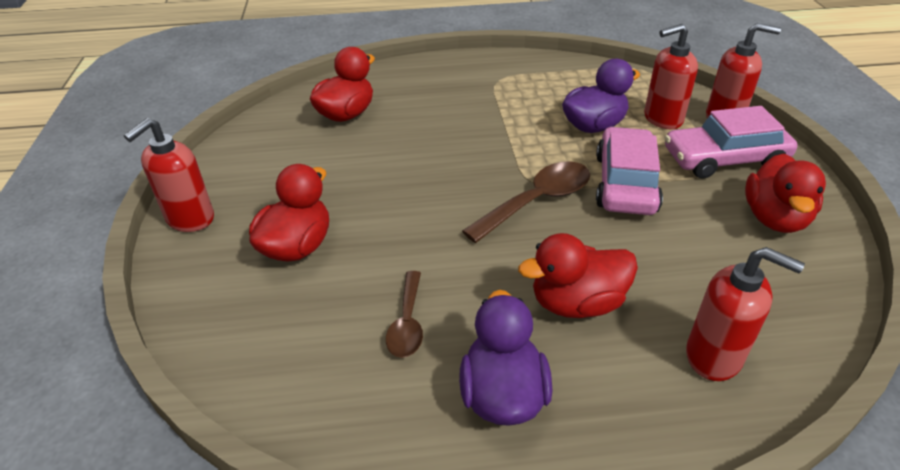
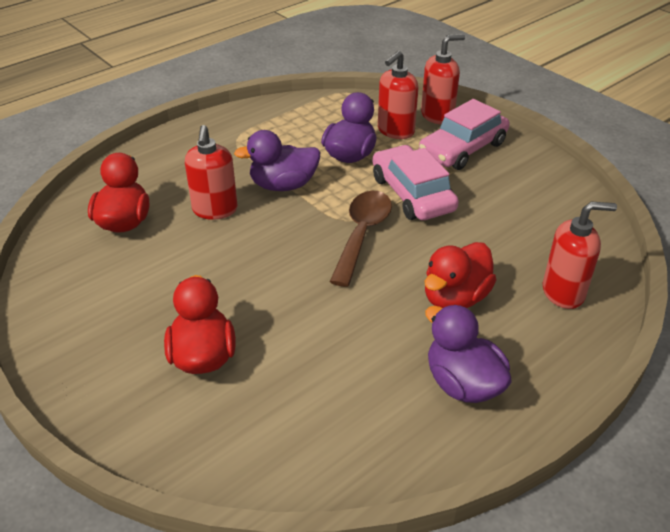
camera: 35 degrees left, 0 degrees up
(190, 219) = (71, 380): red soap dispenser -> red soap dispenser (215, 210)
(407, 323) = (352, 370): brown spoon -> none
(504, 131) = (283, 185): none -> purple duck
(774, 218) = (526, 181): red duck -> none

